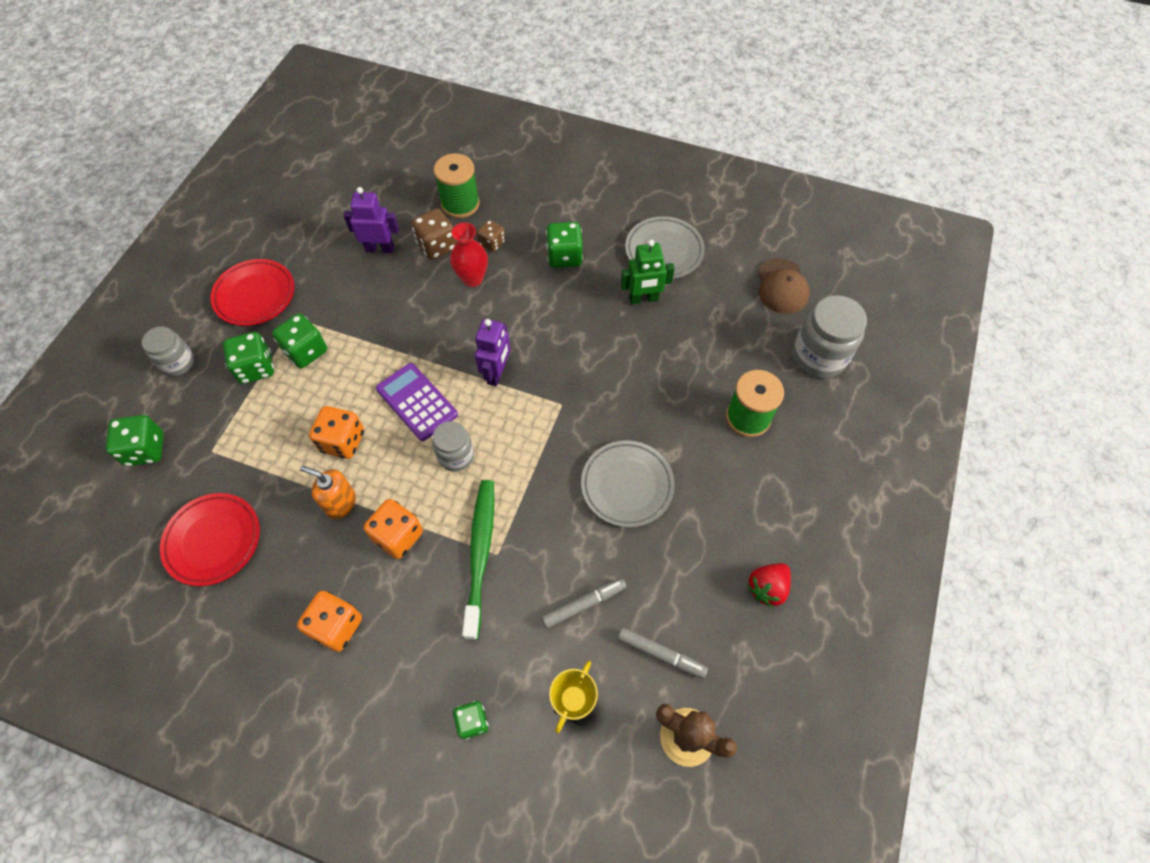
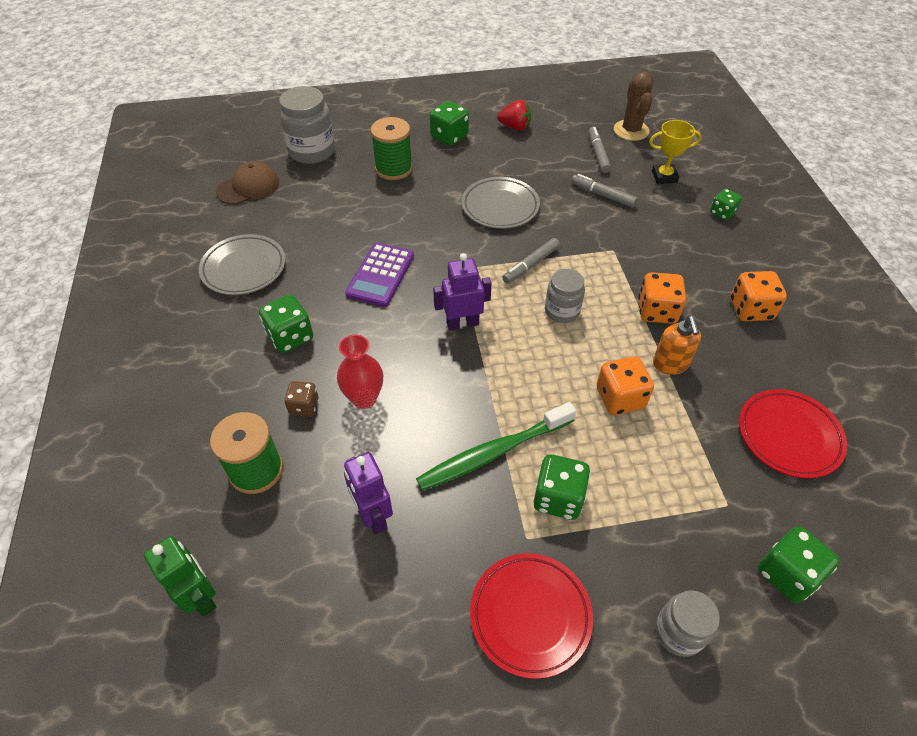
camera: 120 degrees left, 10 degrees down
(256, 368) = (615, 534): green dice -> green dice (449, 137)
(417, 402) = (536, 365): purple calculator -> purple calculator (380, 275)
(437, 246) = (336, 457): brown dice -> none
(480, 553) = (622, 258): green toothbrush -> green toothbrush (493, 453)
(527, 465) = (531, 265): none -> grey marker
(643, 299) = (312, 261): green robot -> green robot (201, 596)

